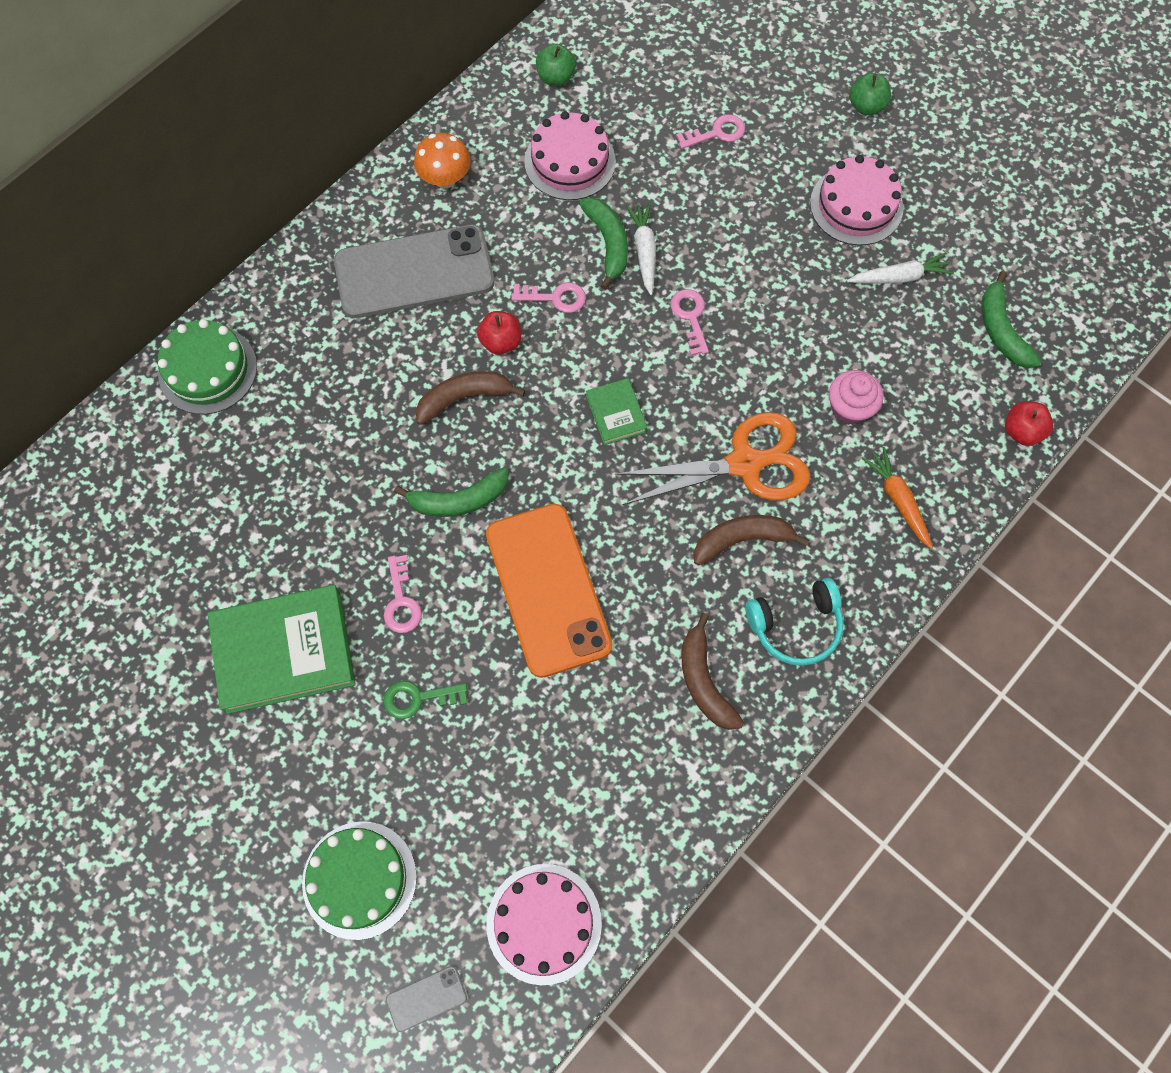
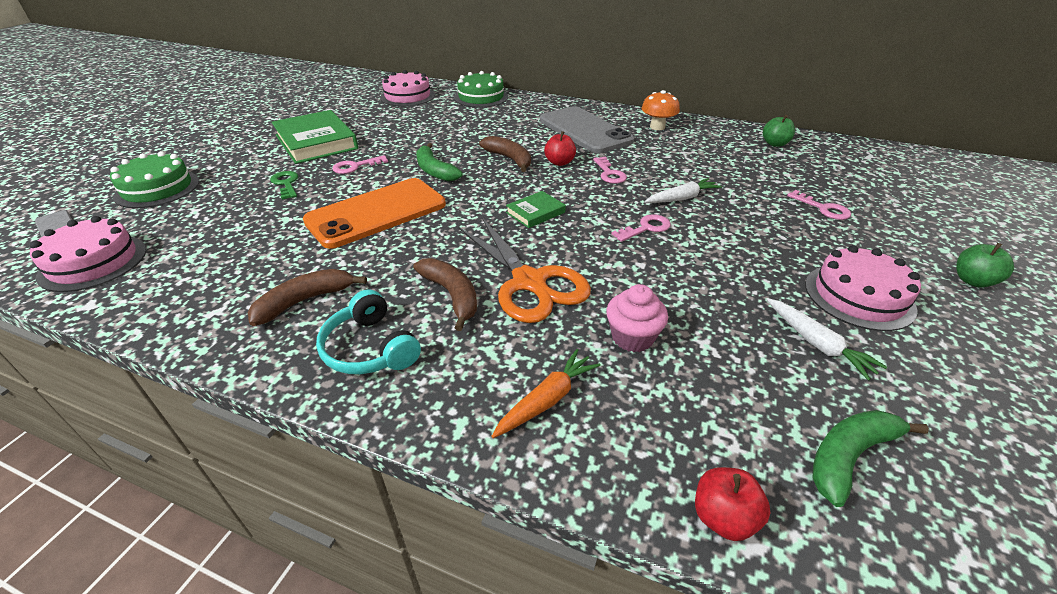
camera: 70 degrees right, 30 degrees down
(570, 161) = (719, 159): pink cake -> pink cake (407, 96)
(608, 243) = (672, 184): green banana -> none

